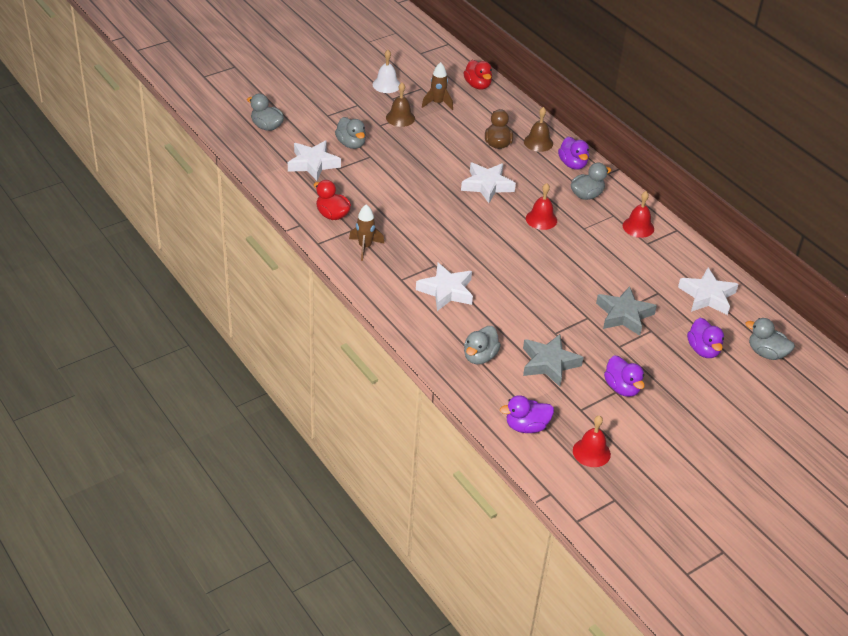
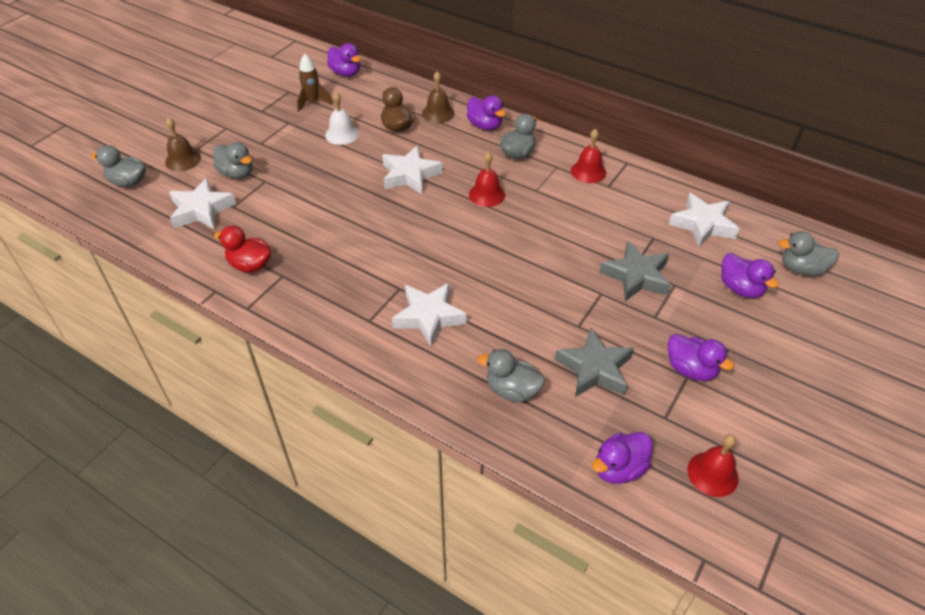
camera: 20 degrees left, 5 degrees up
(365, 247) = (307, 293): brown rocket -> none
(386, 85) = (249, 98): white bell -> white bell (342, 134)
(400, 118) = (280, 129): brown bell -> brown bell (183, 160)
(477, 85) = (346, 73): red duck -> purple duck
(480, 356) = (512, 390): grey duck -> grey duck turned 105 degrees clockwise

